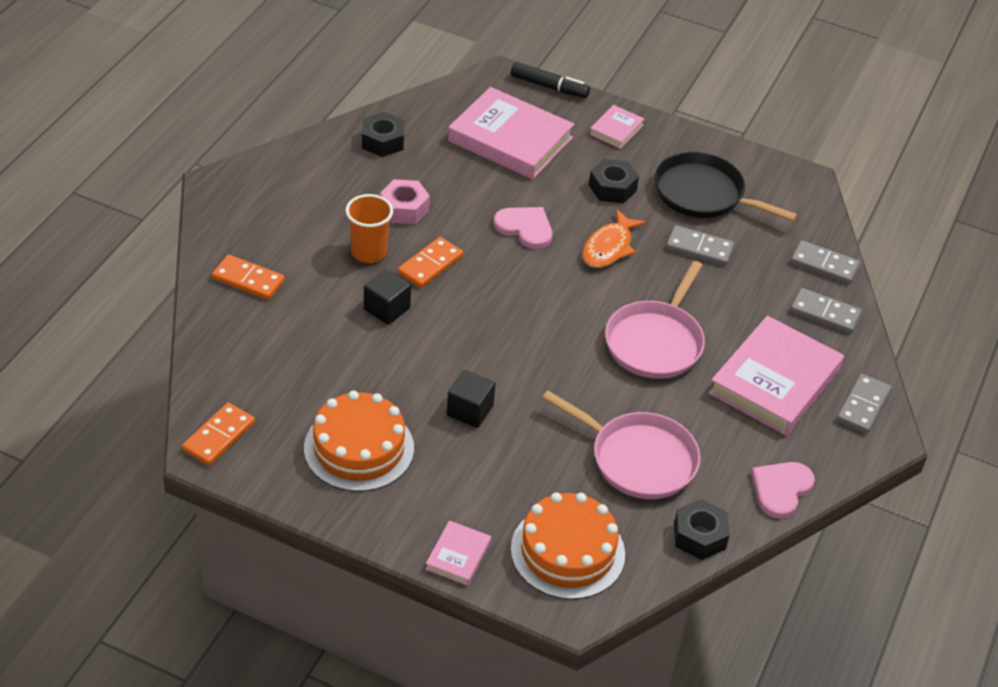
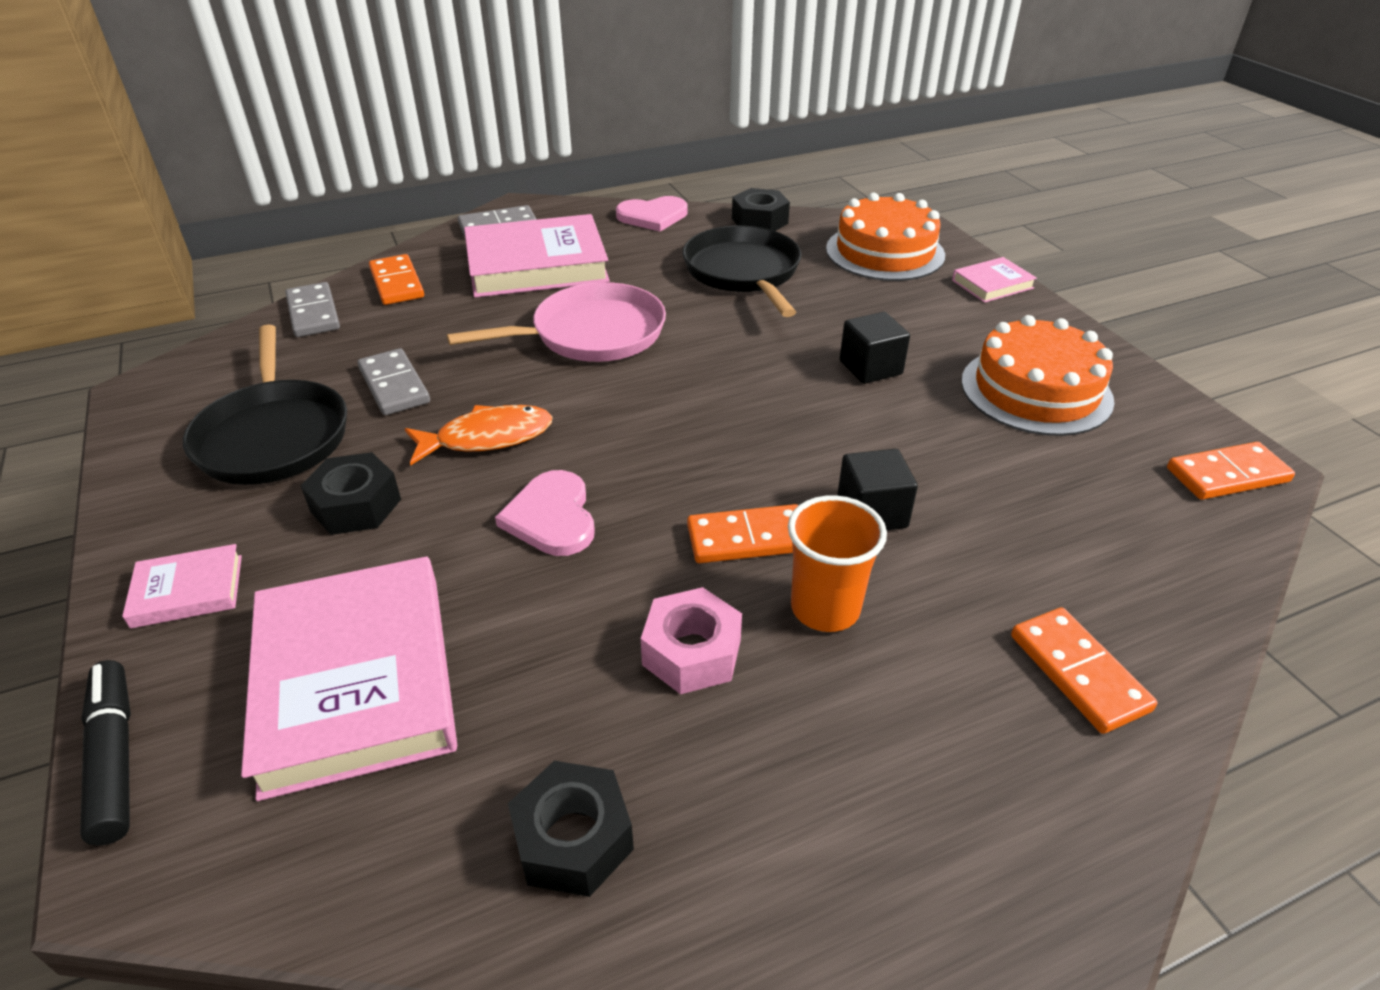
camera: 135 degrees left, 5 degrees down
(638, 459) = (743, 272): pink pan -> black pan
(825, 313) = (397, 283): grey domino -> orange domino

